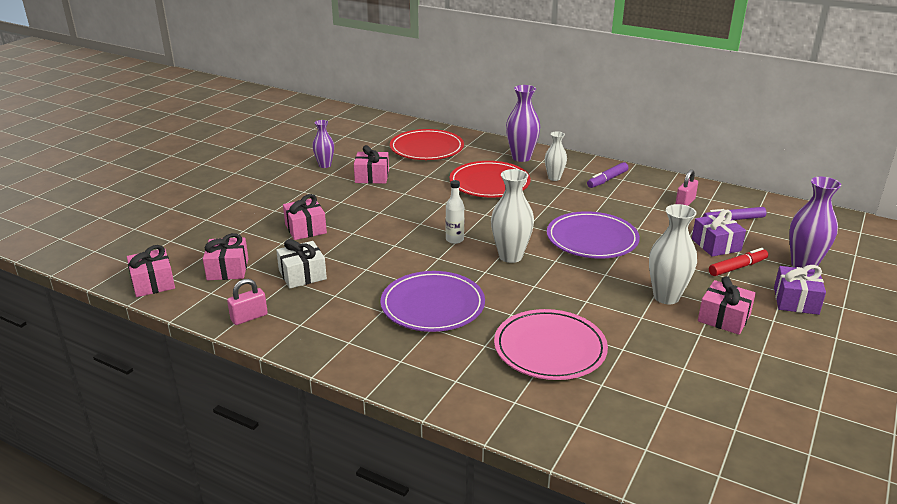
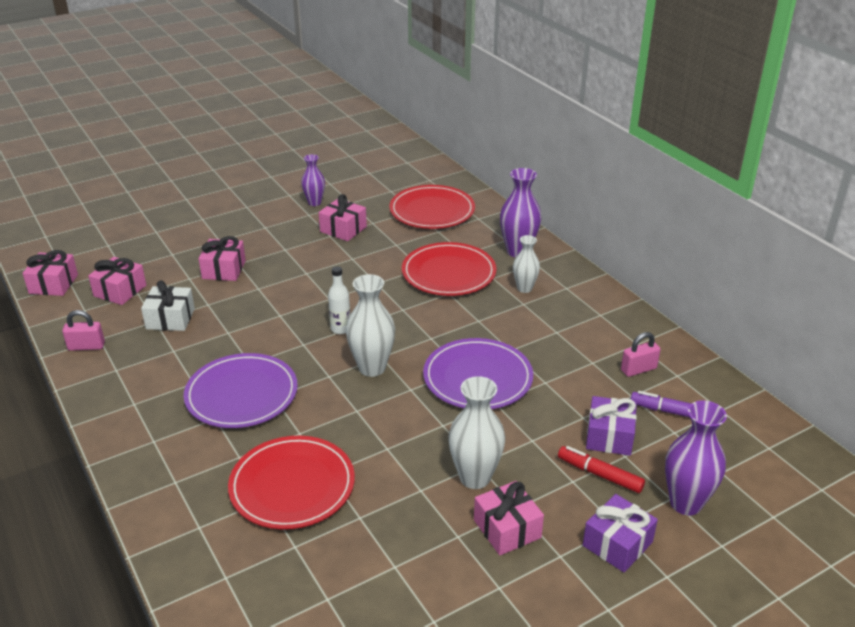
camera: 30 degrees right, 5 degrees up
(550, 348) = (292, 486): pink plate -> red plate
(607, 180) = (581, 309): purple marker -> none
(737, 267) = (599, 474): red marker -> red marker turned 150 degrees counterclockwise

